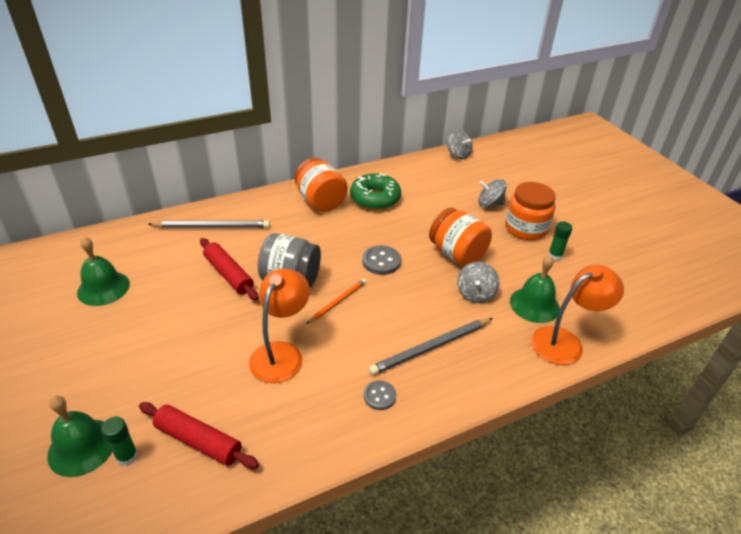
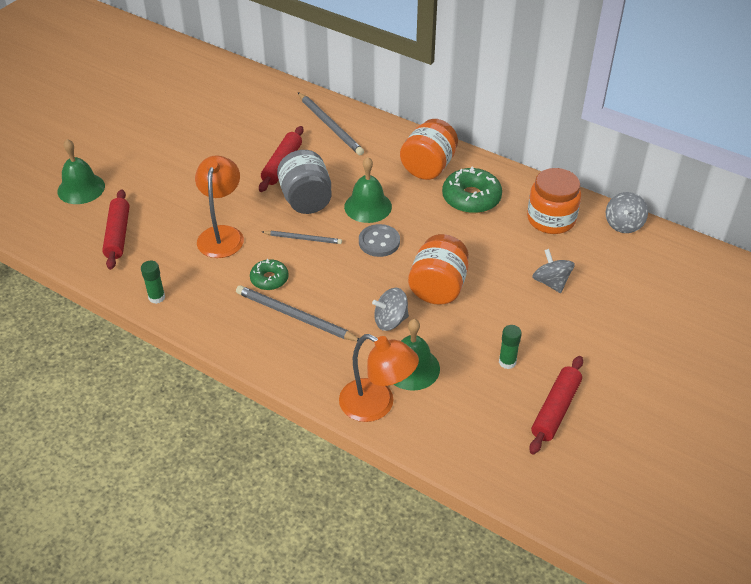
camera: 60 degrees right, 5 degrees up
(103, 288) = (214, 115): green bell -> green bell (368, 206)
(127, 456) = (86, 211): green glue stick -> green glue stick (156, 297)
(281, 353) = (222, 234): orange lamp -> orange lamp turned 75 degrees counterclockwise
(338, 302) = (303, 238): orange pencil -> grey pencil
(370, 345) = (269, 279): none -> green donut
(379, 396) = (219, 306): grey button -> none
(526, 228) = (535, 324): orange jar -> orange jar (551, 219)
(611, 255) = (555, 409): none -> red rolling pin

